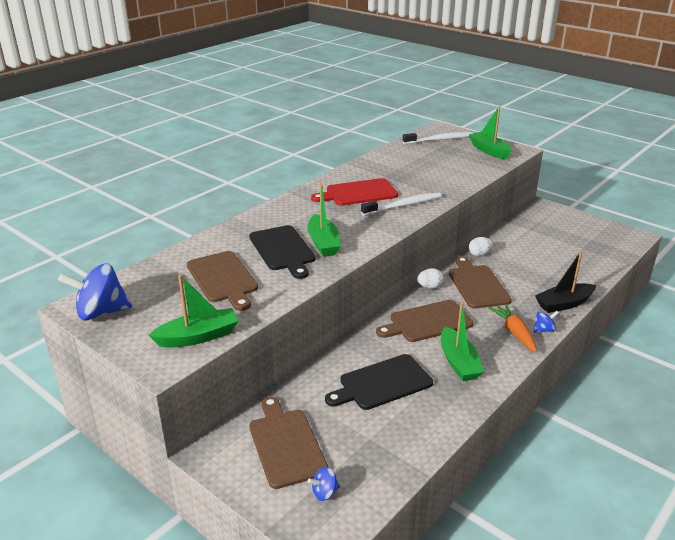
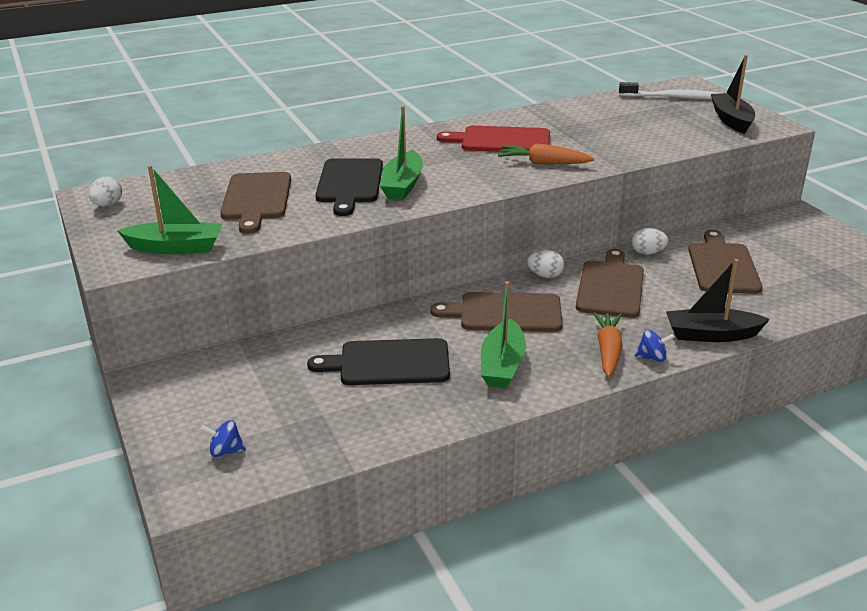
camera: 25 degrees right, 0 degrees up
(101, 312) = (108, 205): blue spinning top -> white egg
(286, 444) = (228, 394): brown cutting board -> brown cutting board (722, 266)
(403, 205) = (543, 163): white toothbrush -> orange carrot
(489, 151) = (731, 120): green boat -> black boat

